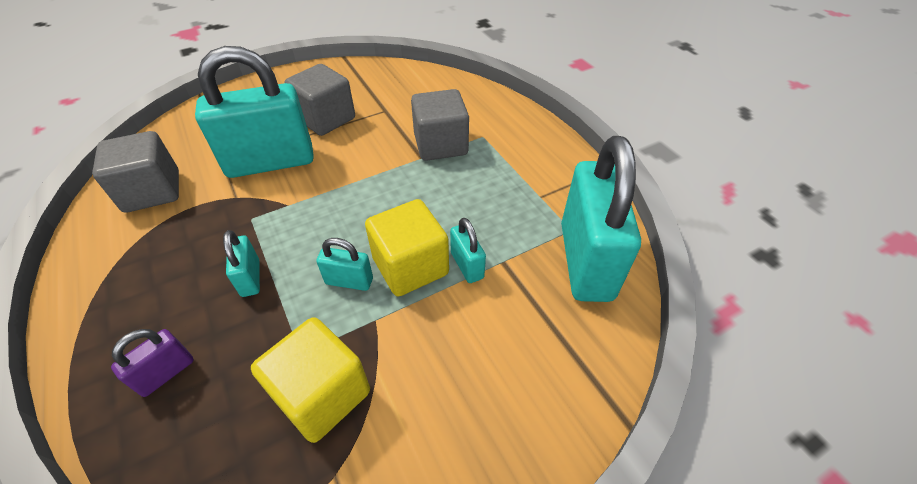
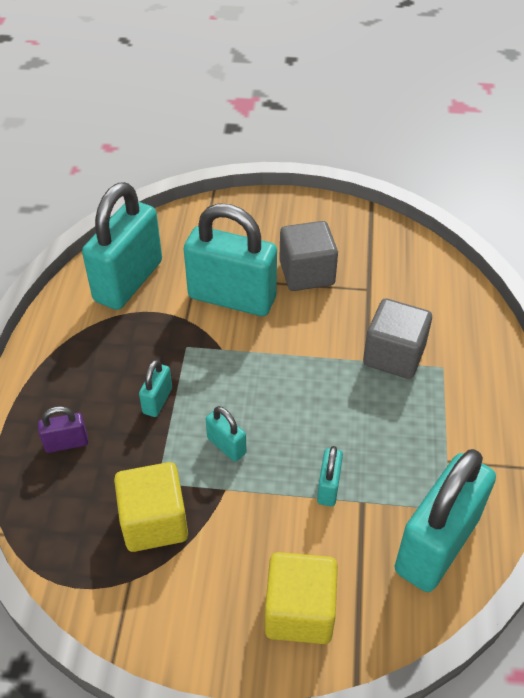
camera: 35 degrees right, 0 degrees up
(152, 191) = (128, 281): grey cube -> turquoise padlock
(410, 266) = (282, 461): yellow cube -> yellow cube (299, 611)

